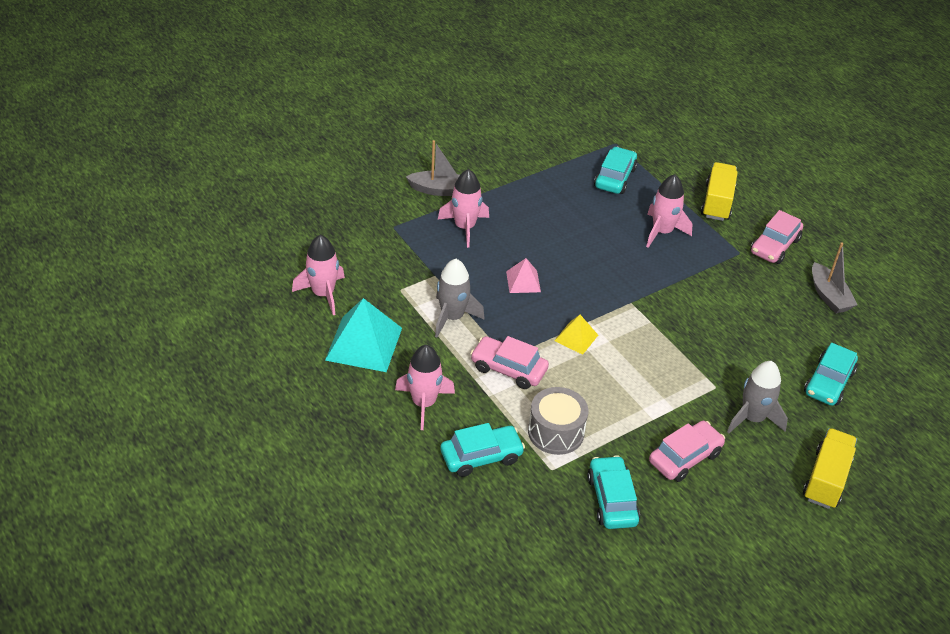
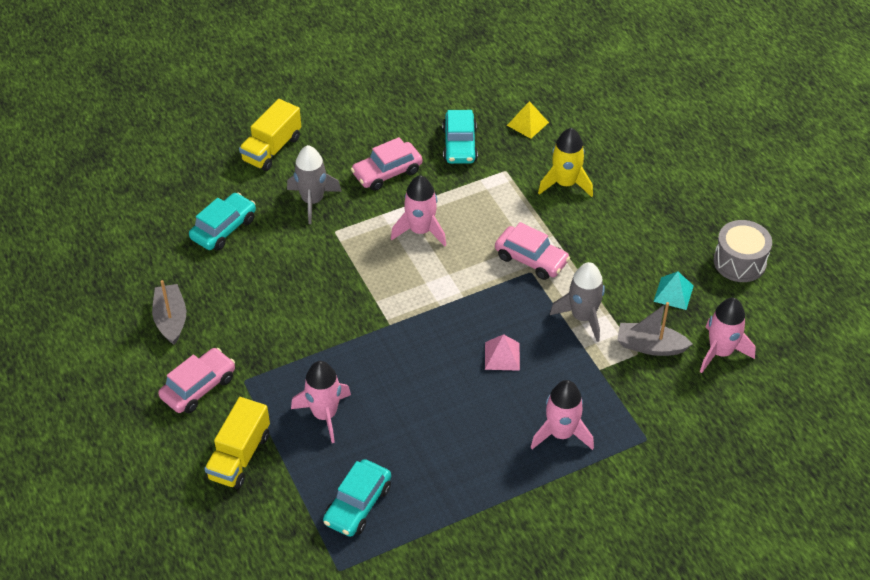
camera: 170 degrees left, 5 degrees up
(364, 343) = (673, 293): turquoise pyramid -> turquoise pyramid, size x0.53
(424, 403) = (614, 231): pink rocket -> pink rocket (420, 231)
(439, 190) = (589, 495): grey boat -> grey boat (650, 346)
(481, 456) = (565, 184): turquoise car -> yellow rocket
(556, 432) = (496, 200): grey drum -> grey drum (739, 262)
(576, 337) = (458, 287): yellow pyramid -> yellow pyramid (527, 124)

